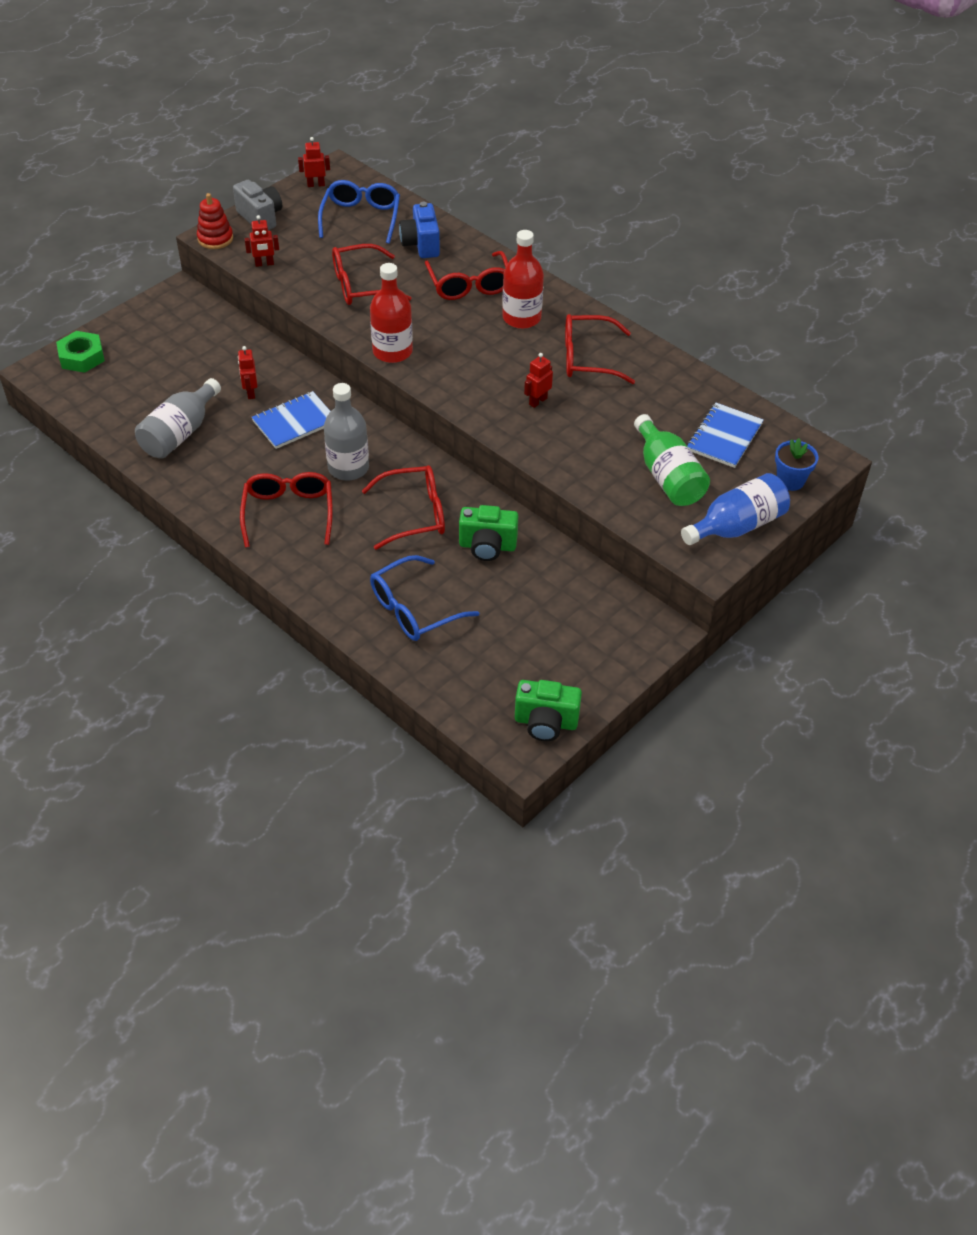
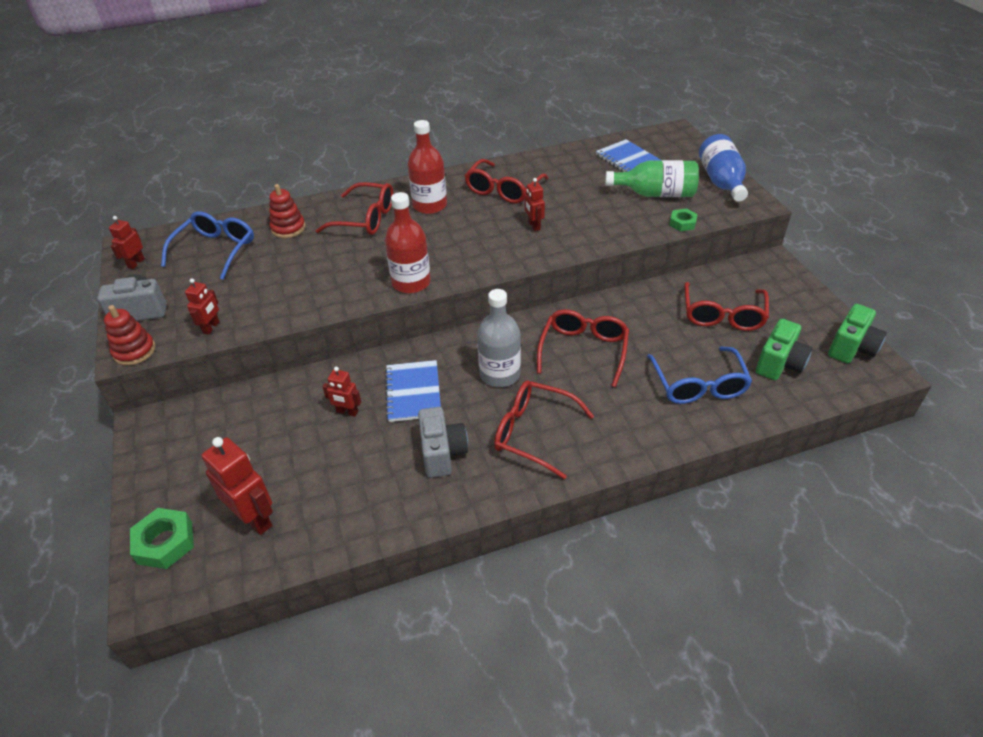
camera: 60 degrees left, 5 degrees down
(122, 390) = (255, 518): none -> red robot
(180, 433) = (363, 485): grey bottle -> none
(236, 465) = (442, 453): none -> grey camera
(361, 218) = (215, 250): blue glasses -> blue glasses turned 75 degrees clockwise
(361, 285) = (307, 275): red glasses -> red glasses (722, 315)
(421, 244) = (288, 228): blue camera -> red stacking toy
(487, 546) = (644, 320): green camera -> green camera (779, 364)
(623, 512) = (682, 223): none -> green nut
(790, 480) = (687, 149): blue flower pot -> none

